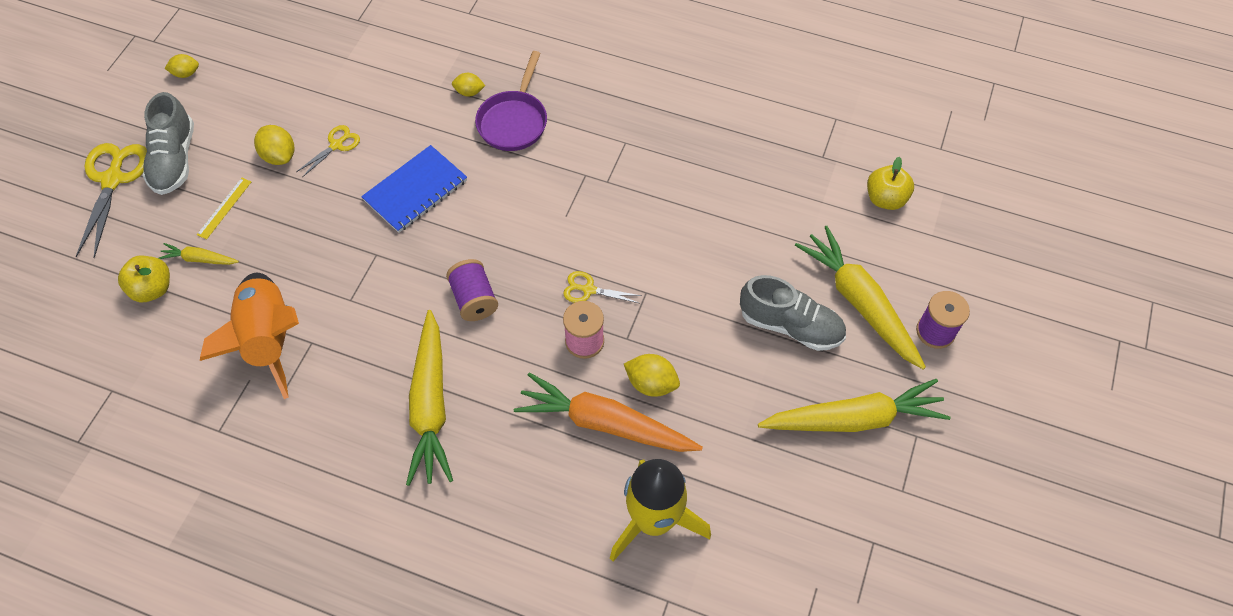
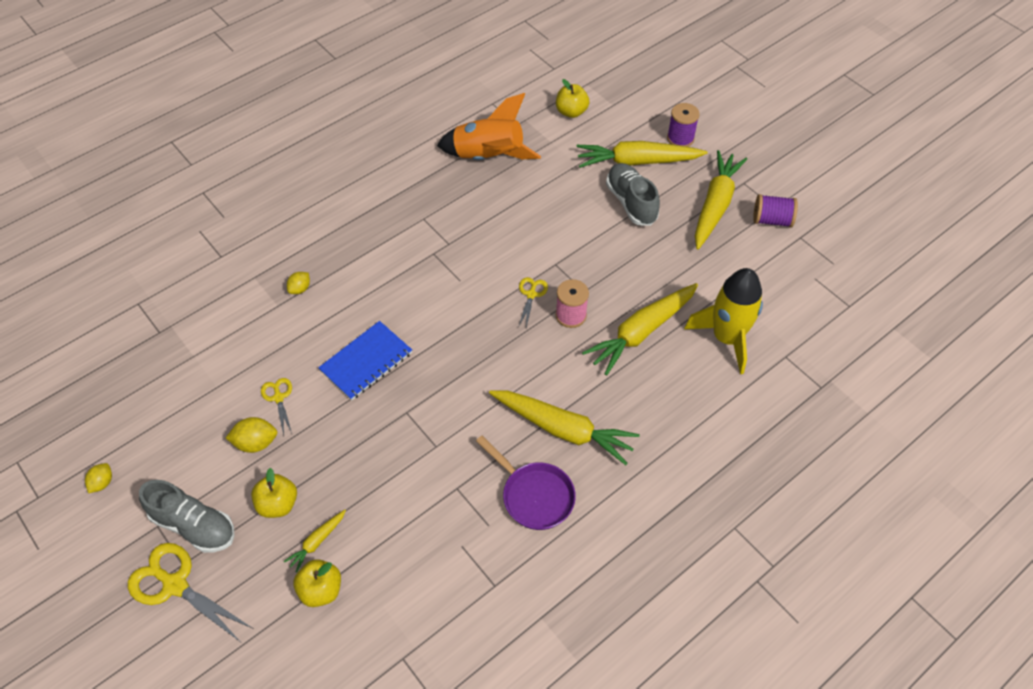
camera: 60 degrees left, 5 degrees down
(224, 208) = (278, 504): yellow ruler -> yellow apple
(269, 339) = (434, 517): orange rocket -> orange rocket (488, 157)
(416, 190) = (366, 362): blue notebook -> blue notebook turned 60 degrees clockwise
(474, 299) = (492, 365): purple spool -> purple spool (772, 220)
(514, 121) = (351, 273): purple pan -> purple pan (534, 495)
(588, 290) = (531, 294): yellow scissors -> yellow scissors turned 150 degrees clockwise
(605, 423) = (641, 332): orange carrot -> yellow carrot
(651, 383) = (627, 293): yellow lemon -> none
(790, 325) = (631, 202): grey shoe -> grey shoe turned 75 degrees counterclockwise

